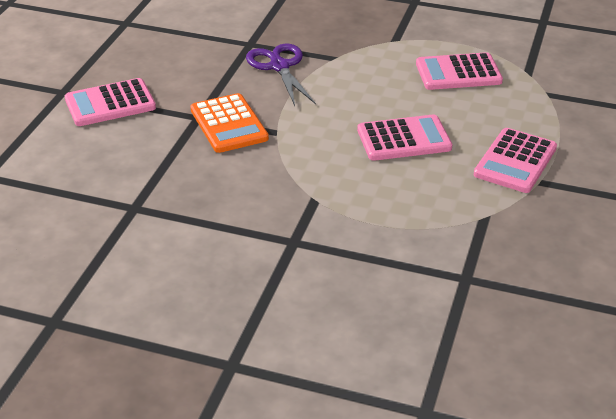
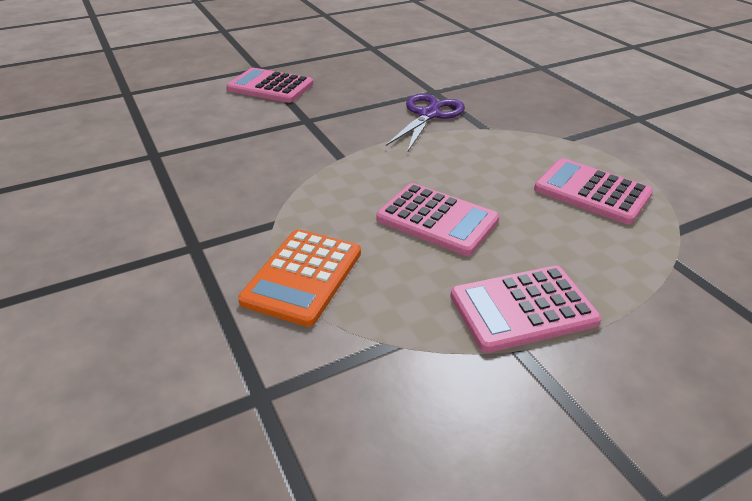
camera: 45 degrees right, 0 degrees up
(228, 124) = (317, 135): orange calculator -> orange calculator (303, 277)

